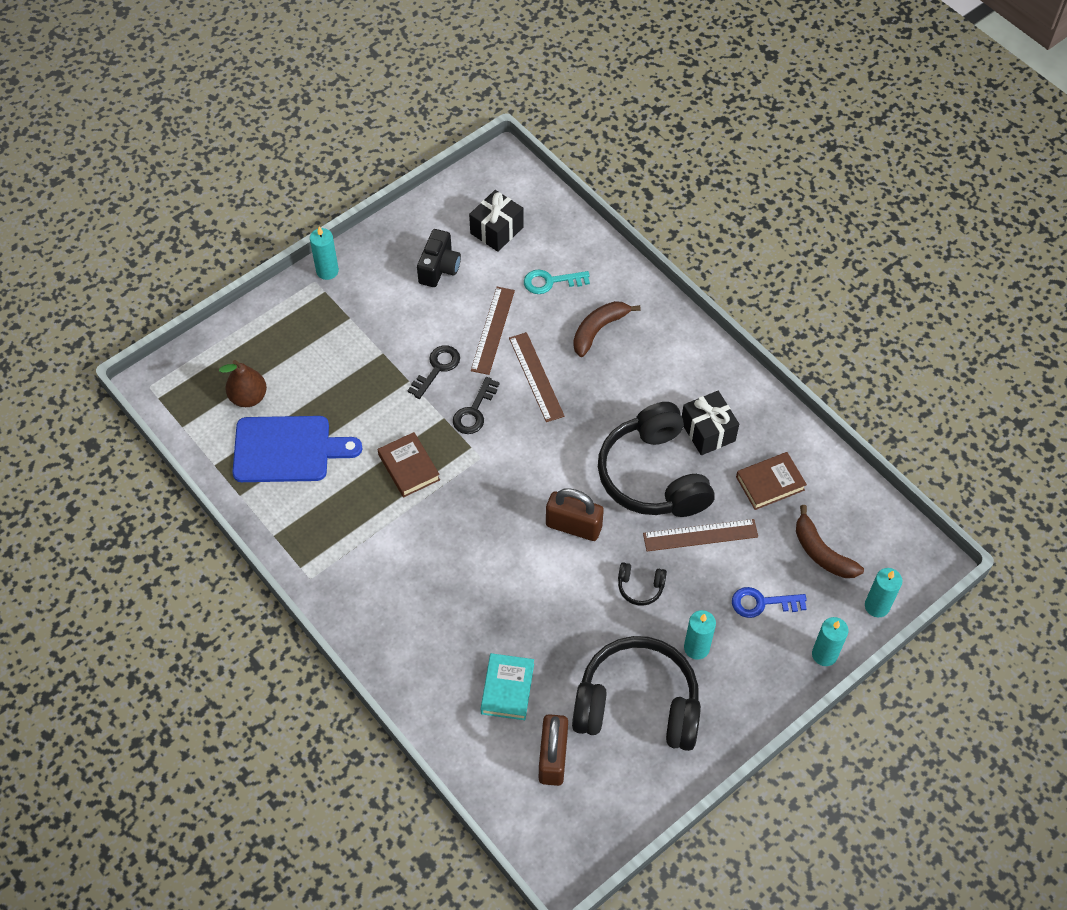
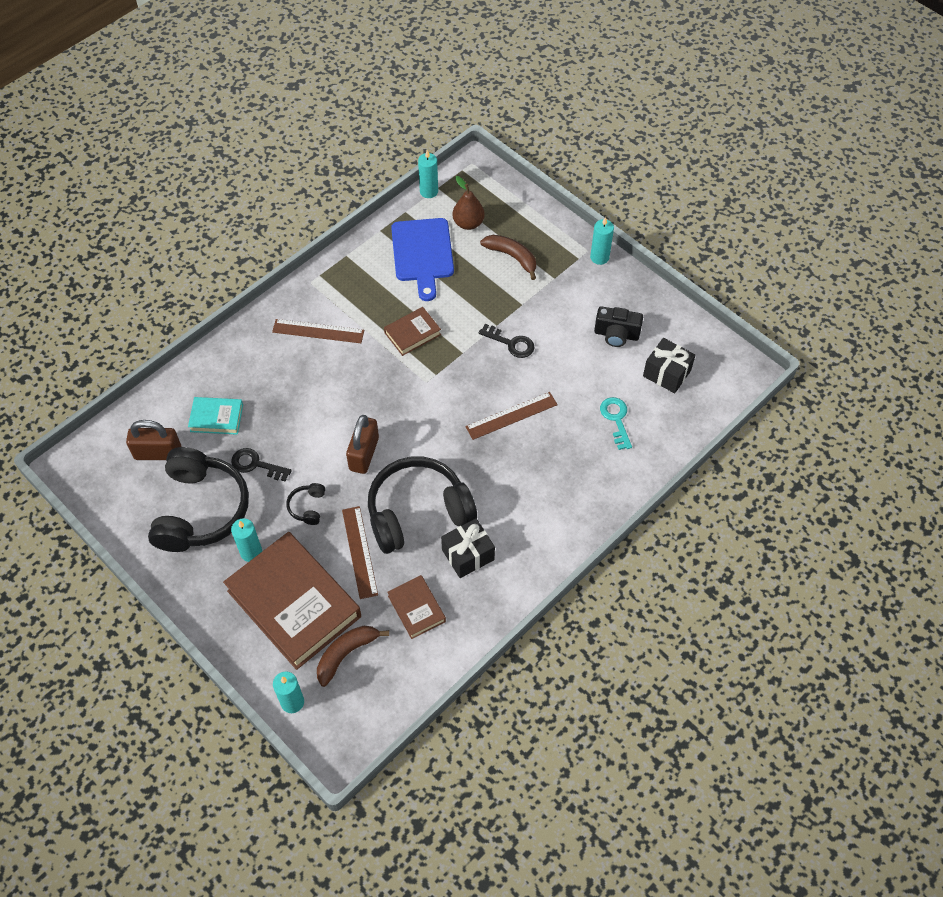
camera: 85 degrees right, 0 degrees up
(474, 411) = (471, 373): black key -> black key (256, 465)
(493, 330) = (556, 380): brown ruler -> brown ruler (318, 331)
(598, 330) = (568, 460): brown banana -> brown banana (512, 257)
(762, 603) = (294, 603): blue key -> brown book
(824, 654) = (244, 655): turquoise candle -> turquoise candle (429, 191)

